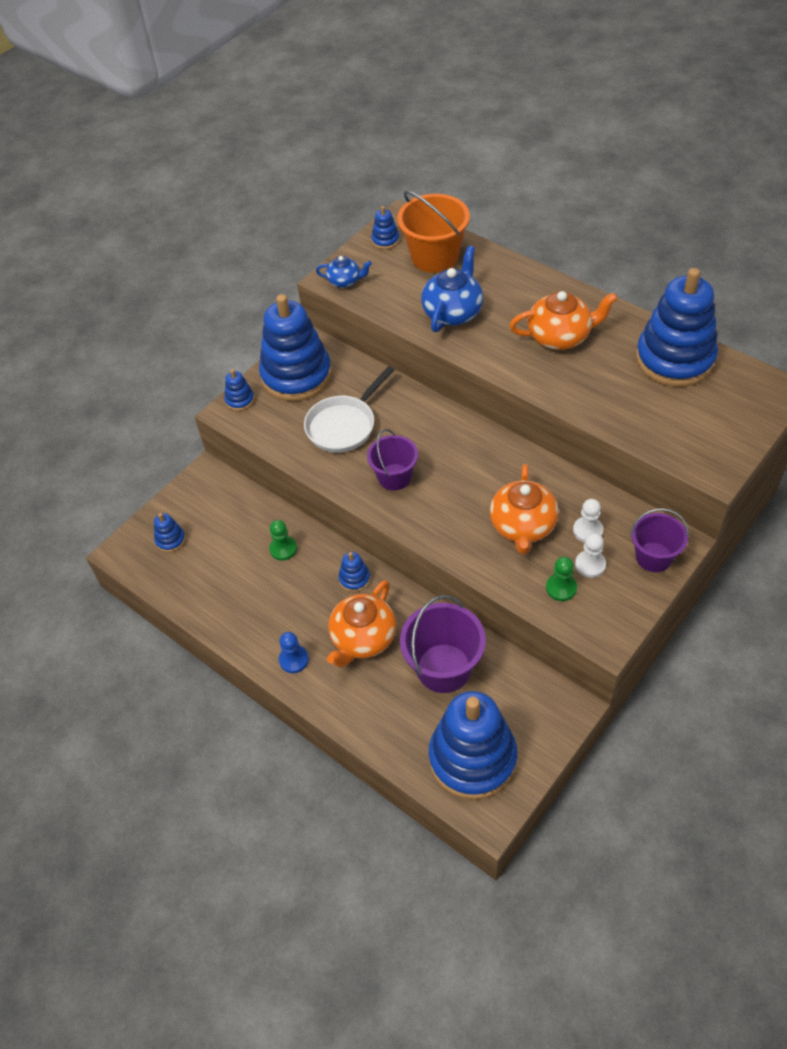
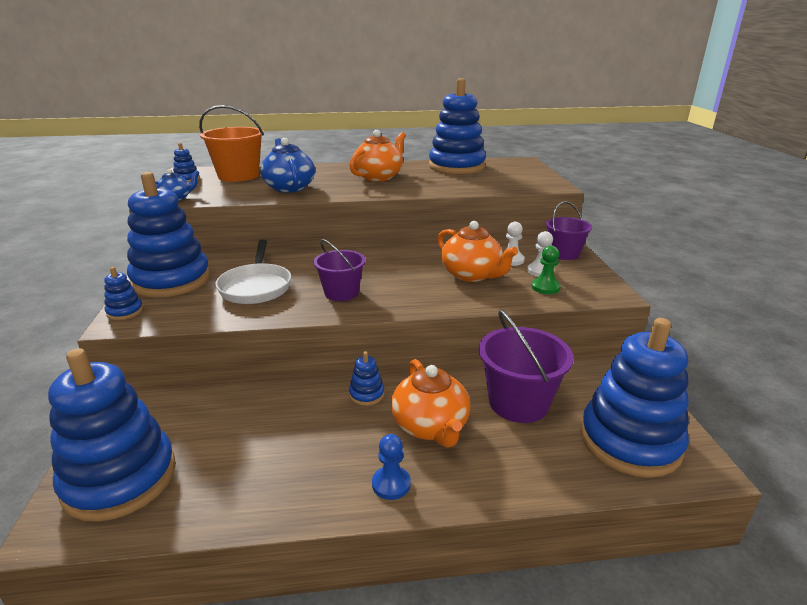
camera: 50 degrees left, 25 degrees down
(170, 540) = (120, 478): blue stacking toy -> blue stacking toy, size x2.47
(283, 549) = (271, 413): green pawn -> none

